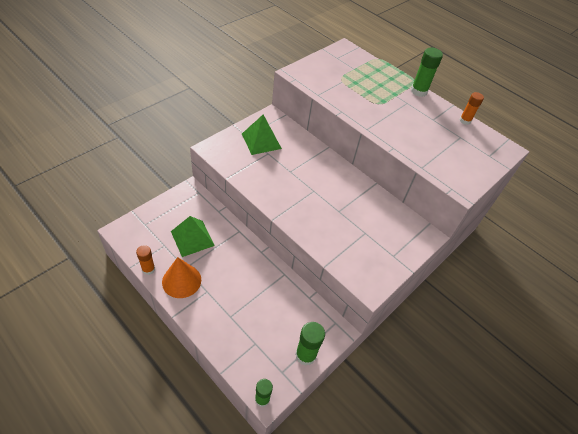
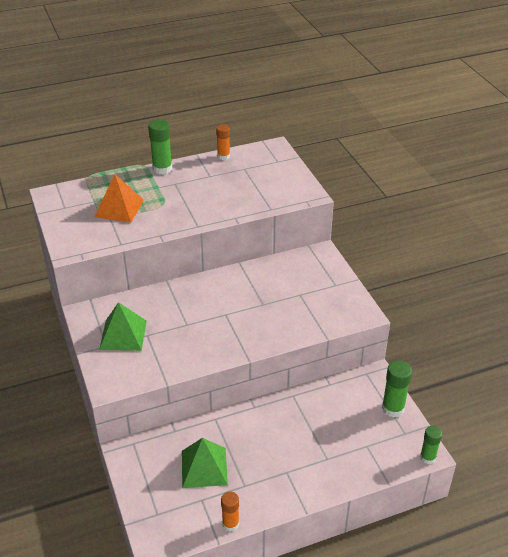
camera: 60 degrees left, 10 degrees down
(181, 281) = (262, 493): orange cone -> none
(356, 83) = (119, 208): none -> orange pyramid

